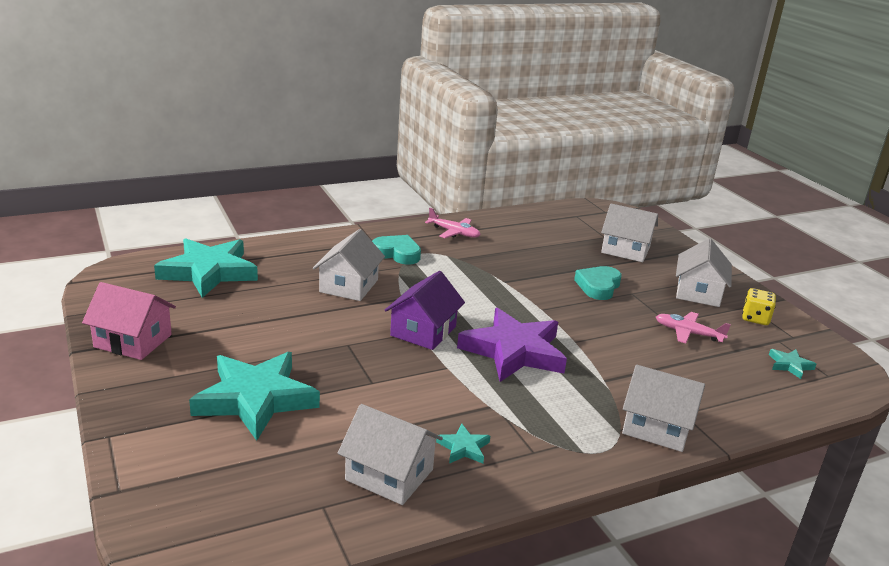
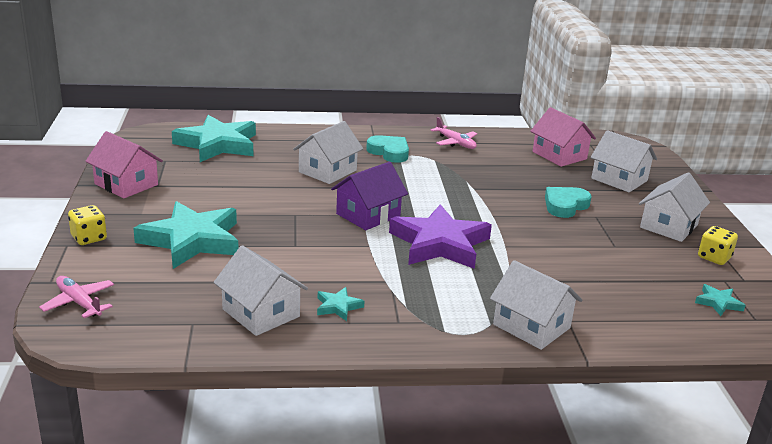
camera: 20 degrees right, 0 degrees up
(131, 421) = (89, 238): none -> yellow dice
(557, 232) = (559, 155): none -> pink house
(688, 333) = (628, 258): pink plane -> pink plane (79, 303)

